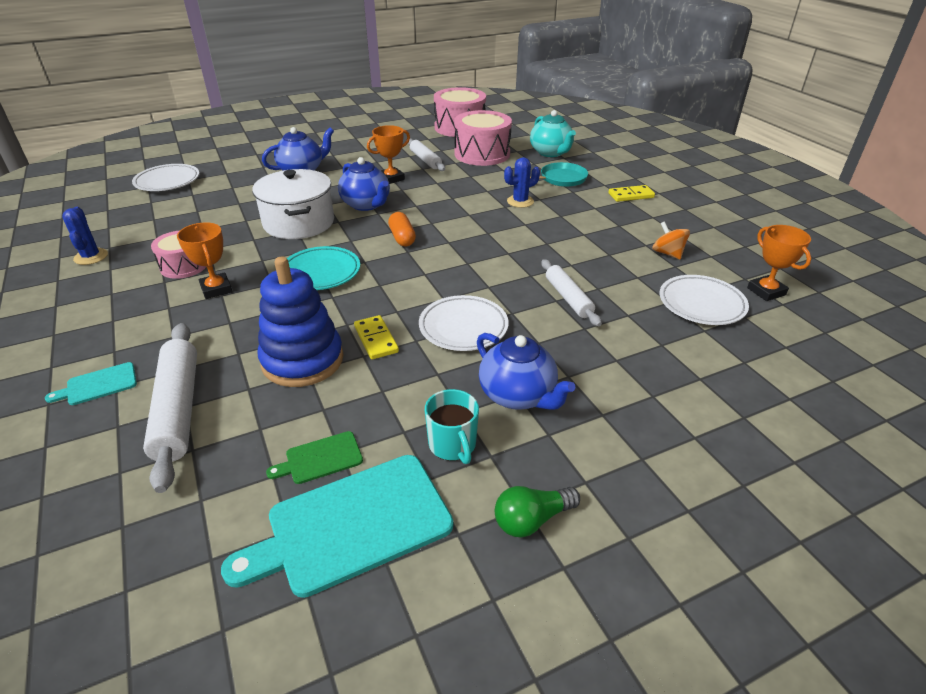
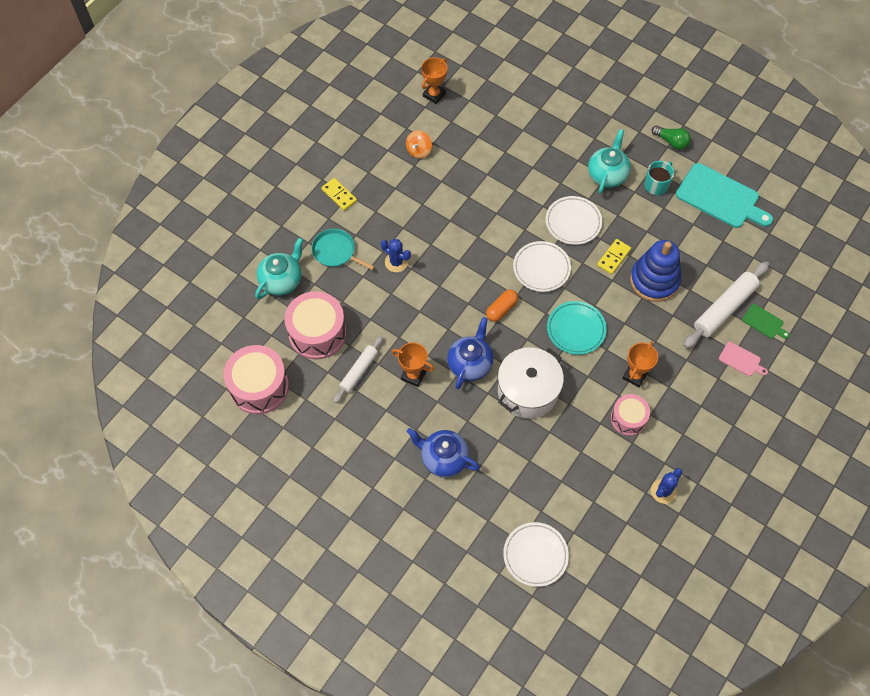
camera: 120 degrees left, 25 degrees up
(98, 385) = (741, 360): turquoise cutting board -> pink cutting board
(320, 458) = (702, 229): green cutting board -> green cutting board (764, 322)
(518, 395) = (607, 175): blue teapot -> turquoise teapot
(568, 298) = (508, 185): white rolling pin -> none
(701, 304) = (470, 121): white plate -> white plate (541, 268)

